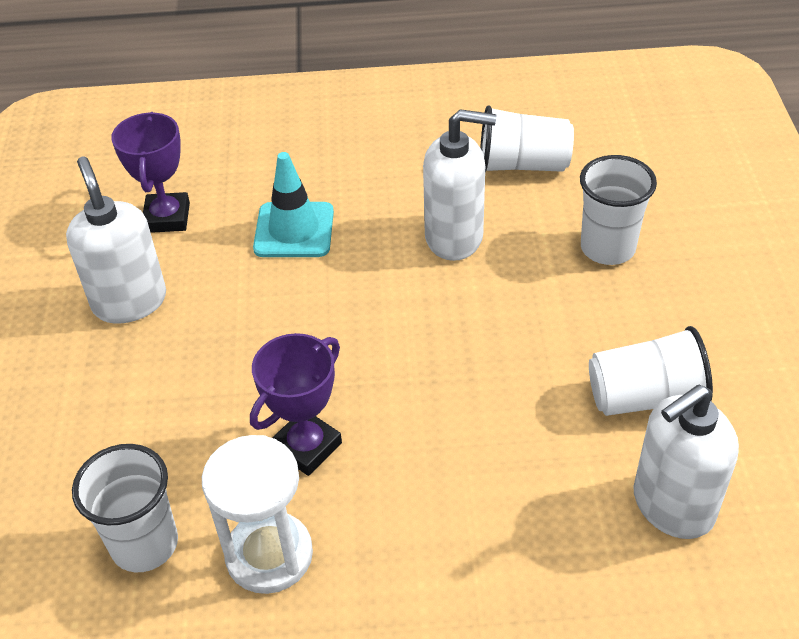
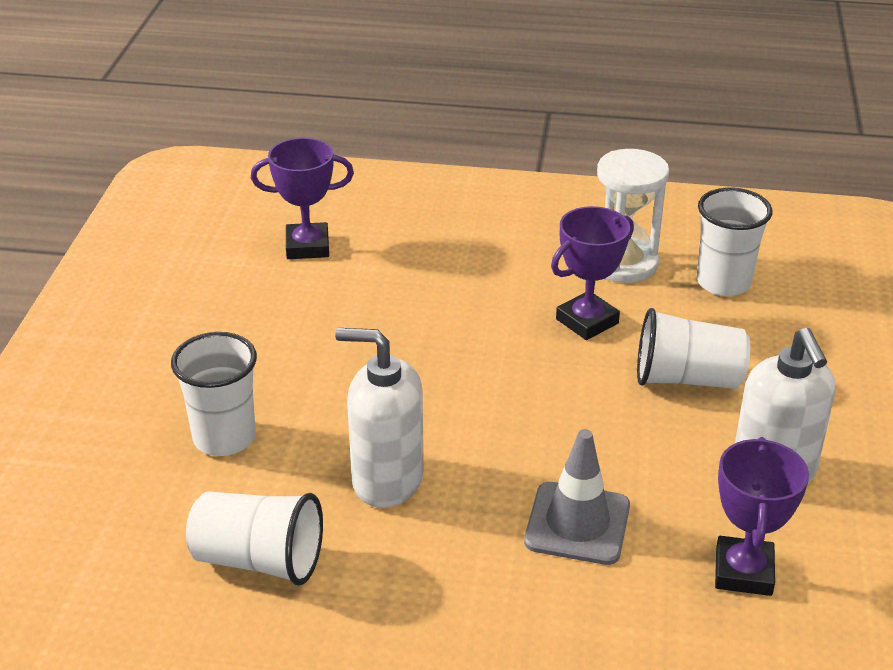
camera: 170 degrees left, 10 degrees down
(294, 230) = (577, 524): turquoise traffic cone -> grey traffic cone
(645, 397) = (280, 310): white cup -> white cup (687, 379)
(672, 505) = (307, 246): white soap dispenser -> purple trophy

